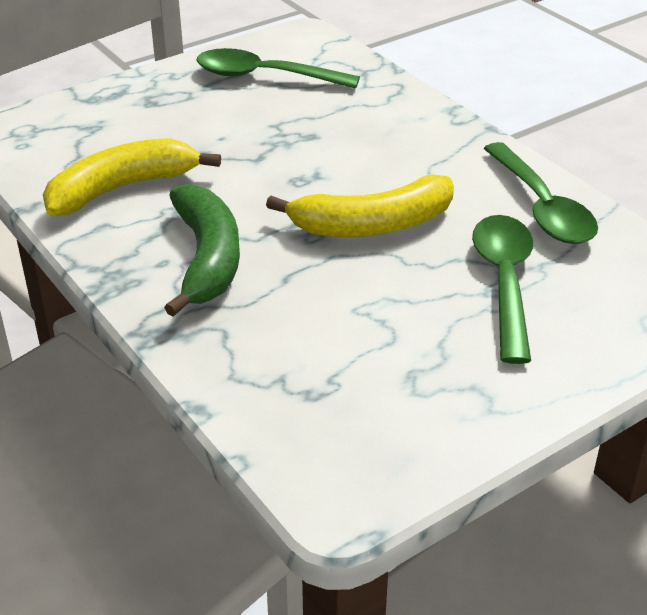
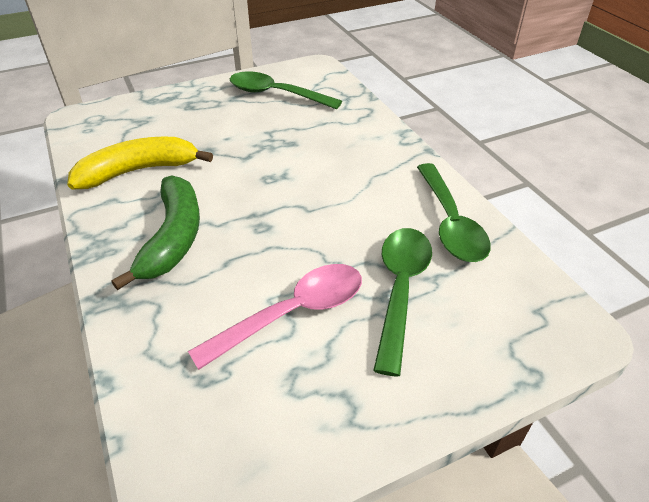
camera: 10 degrees right, 5 degrees up
(372, 225) = (310, 223): yellow banana -> none
(388, 319) = (292, 313): none -> pink spoon

